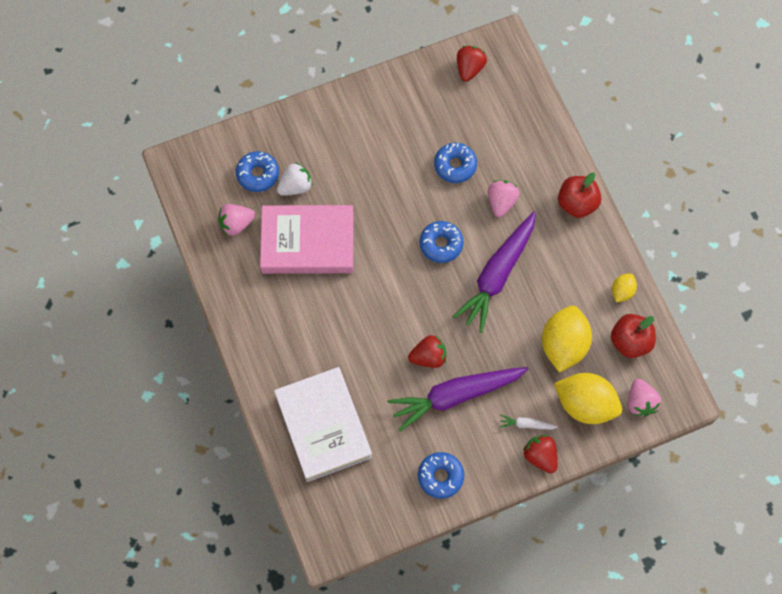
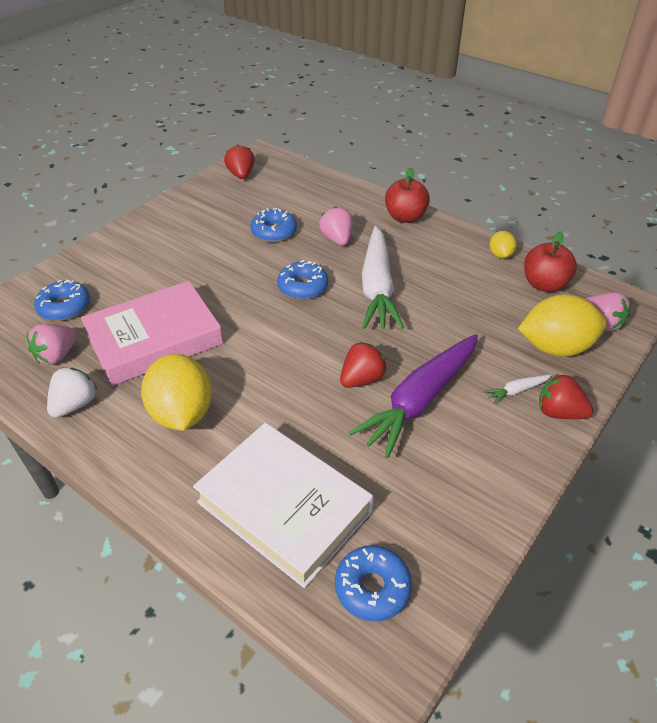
camera: 30 degrees left, 25 degrees down
(295, 186) = (114, 301): white strawberry -> white strawberry (75, 404)
(440, 476) = (471, 489): blue donut -> blue donut (372, 587)
(497, 275) = (377, 287): purple carrot -> white carrot
(563, 345) = (488, 312): yellow lemon -> yellow lemon (182, 413)

